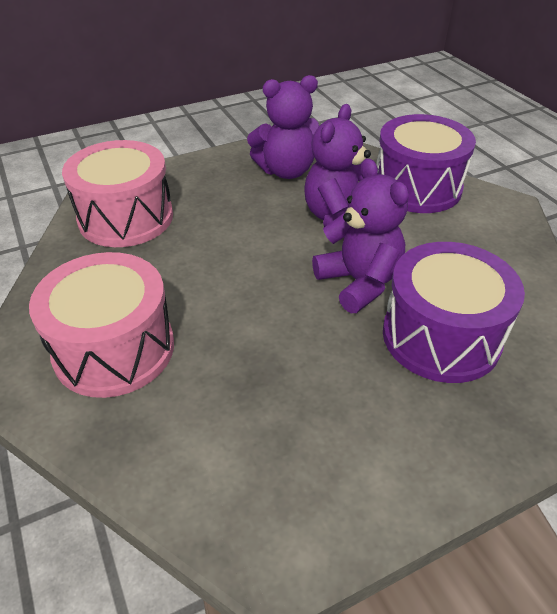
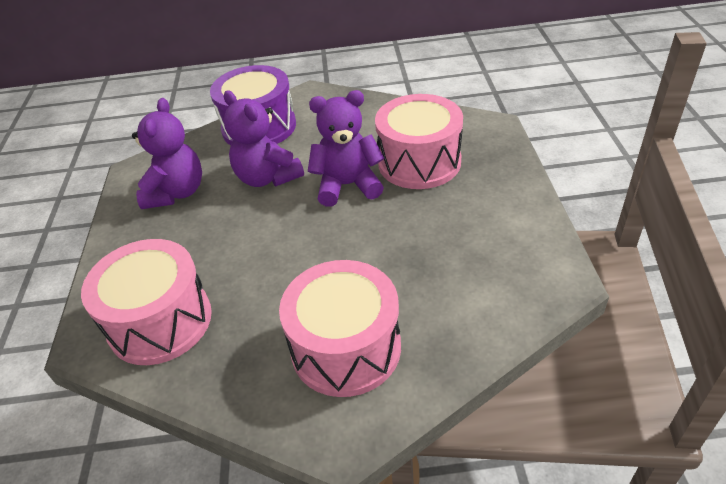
camera: 65 degrees left, 0 degrees up
(441, 336) = (419, 162): purple drum -> pink drum

